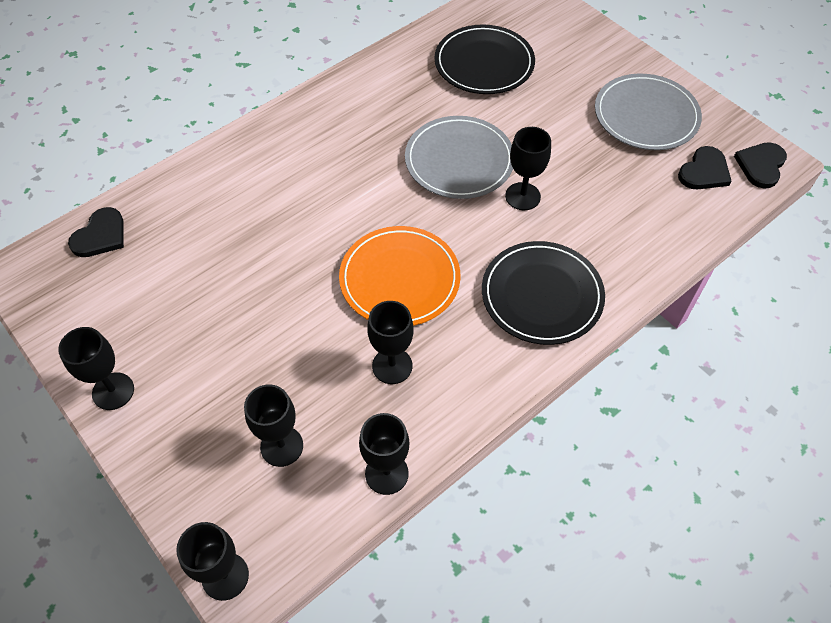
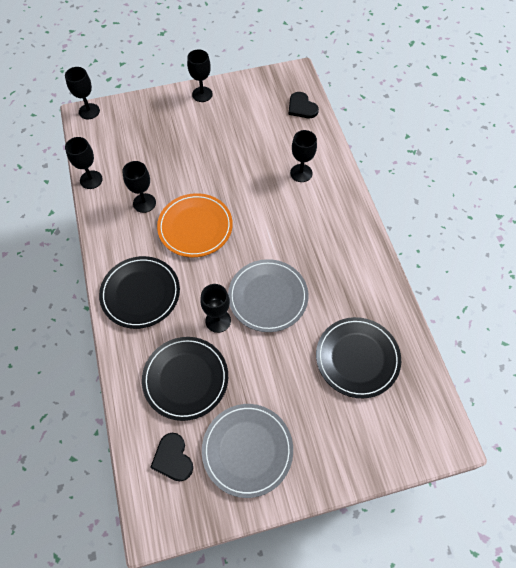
camera: 115 degrees right, 5 degrees up
(281, 446) = (132, 146): black goblet -> black goblet (301, 173)
(615, 197) = (185, 379): none -> black plate
(761, 165) = (154, 508): black heart -> none

